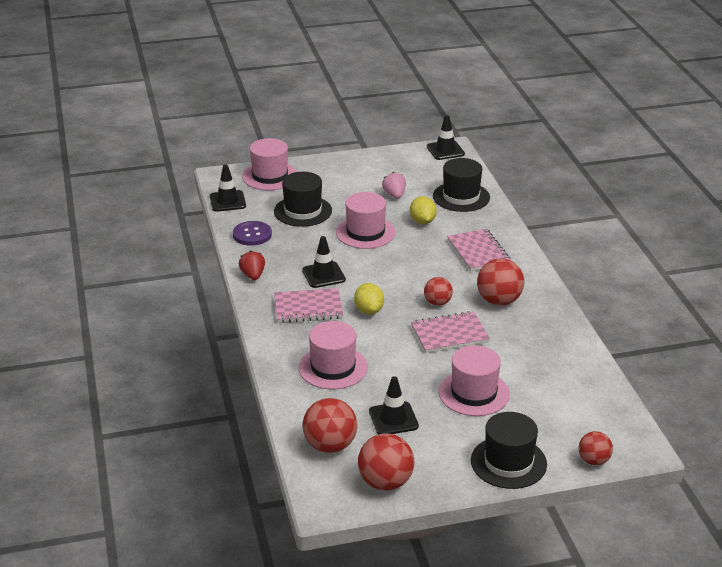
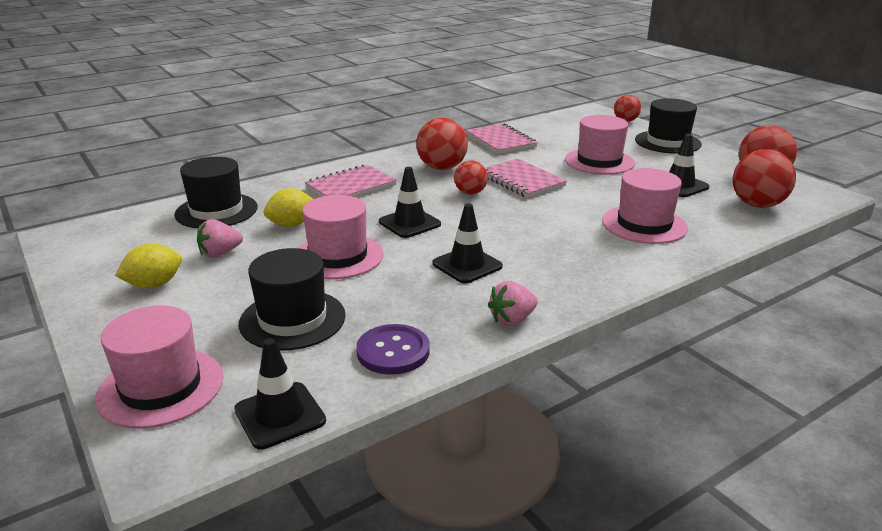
camera: 110 degrees left, 5 degrees down
(253, 275) = (512, 320): red strawberry -> pink strawberry
(308, 308) = (550, 260): pink notebook -> pink notebook (500, 141)
(369, 310) = (519, 224): yellow lemon -> yellow lemon (154, 285)
(445, 150) = (68, 238): black traffic cone -> black traffic cone (409, 223)

